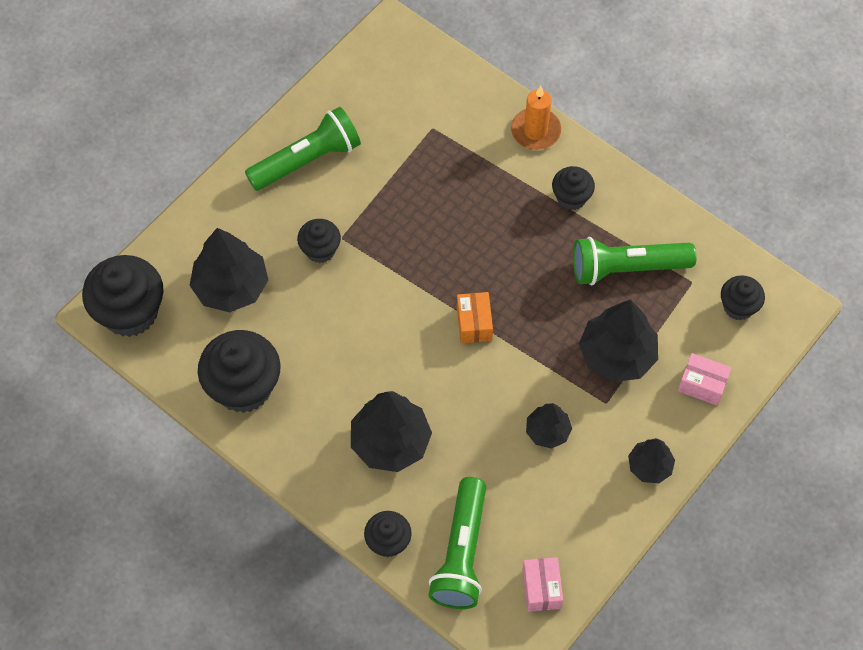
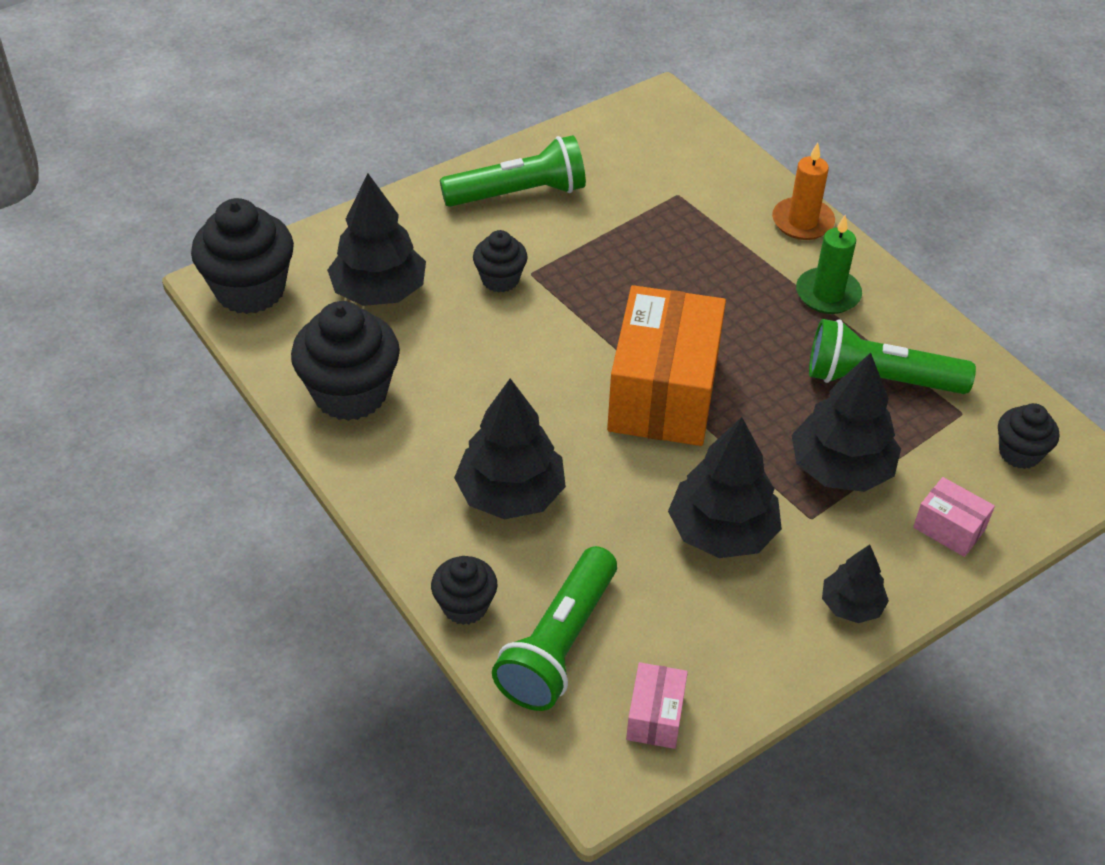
camera: 15 degrees right, 15 degrees down
(474, 323) = (663, 393): orange box -> orange box, size x2.29
(547, 431) = (722, 531): black tree -> black tree, size x1.76
(571, 197) = (828, 294): black cupcake -> green candle

